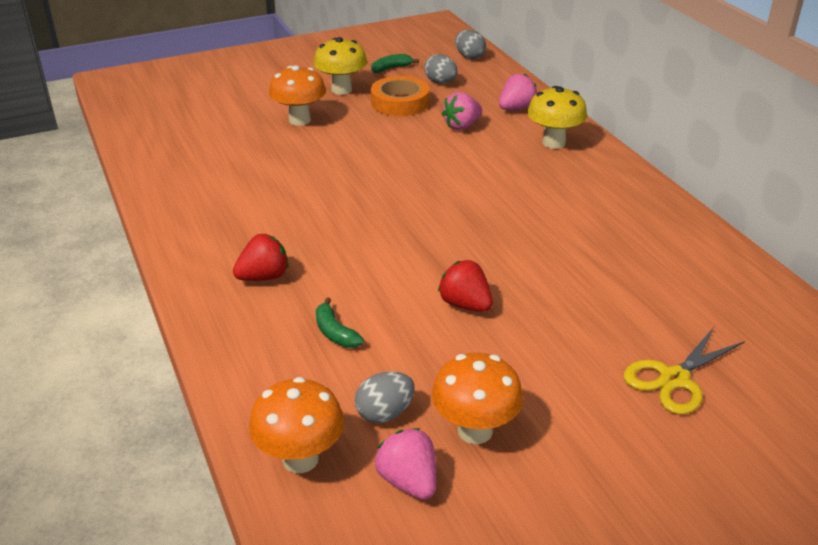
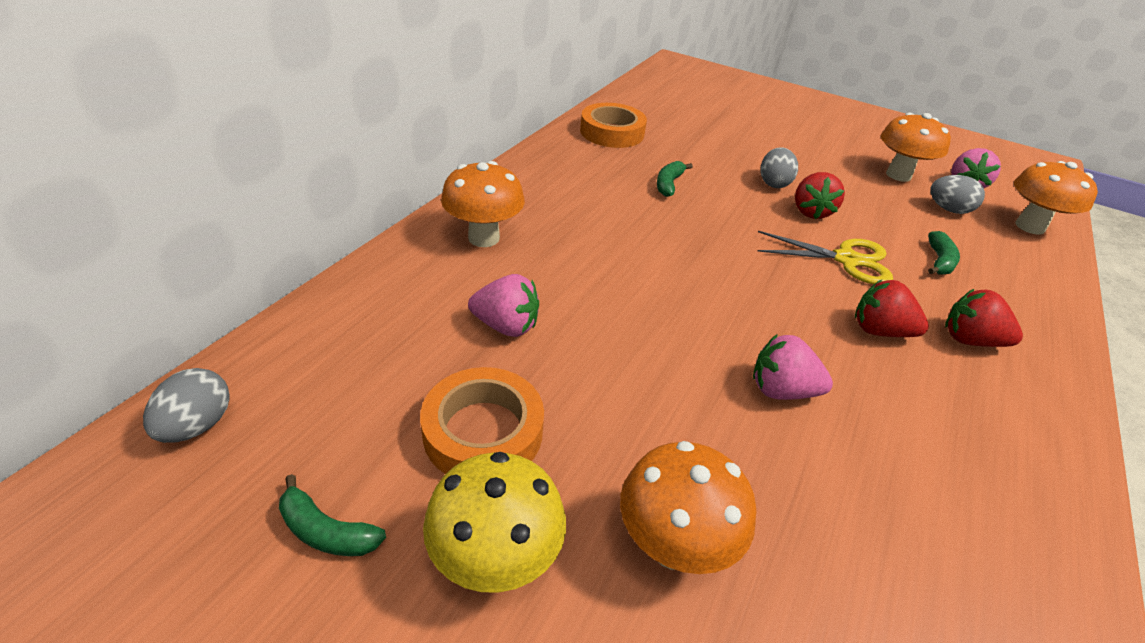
camera: 130 degrees left, 5 degrees up
(317, 243) = (879, 331): none -> red strawberry
(440, 82) = (358, 415): grey egg -> grey egg (773, 183)
(516, 108) = (406, 294): pink strawberry -> pink strawberry (781, 390)
(553, 143) = (484, 238): yellow mushroom -> orange mushroom
(571, 246) = (668, 184): none -> green banana
(674, 379) = (750, 125): yellow scissors -> yellow scissors (846, 260)
(698, 259) = (612, 132): none -> orange tape

